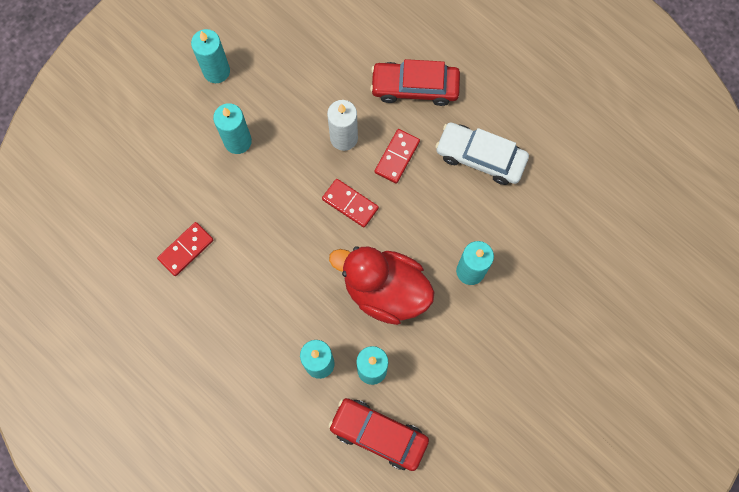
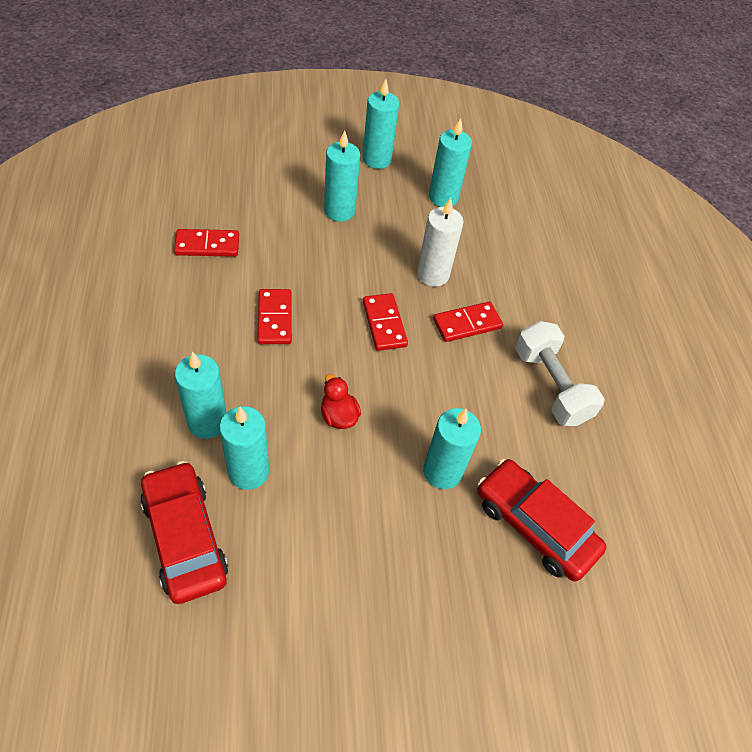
camera: 35 degrees right, 20 degrees down
(284, 262) = (275, 318): none -> red domino
(291, 64) = (443, 197): none -> turquoise candle
(385, 290) = (338, 416): red duck -> red duck, size x0.41
(415, 87) = (538, 288): red car -> red car (534, 525)
(480, 157) = (550, 386): white car -> white dumbbell

